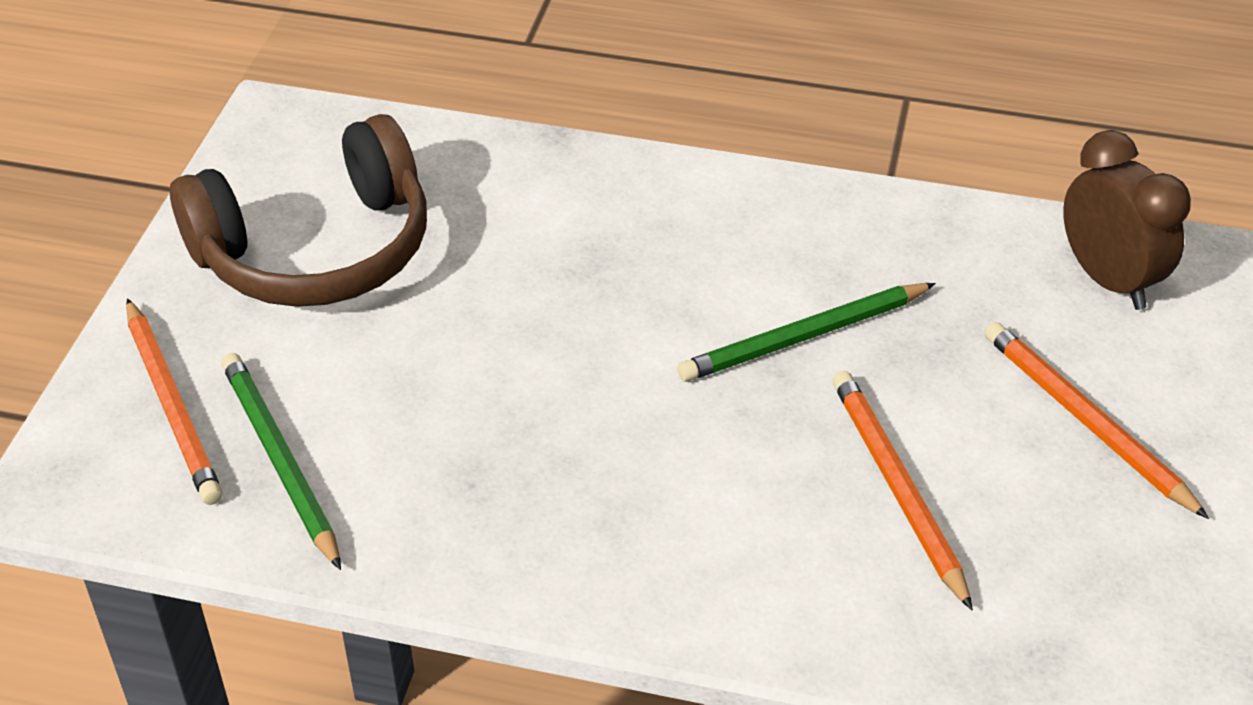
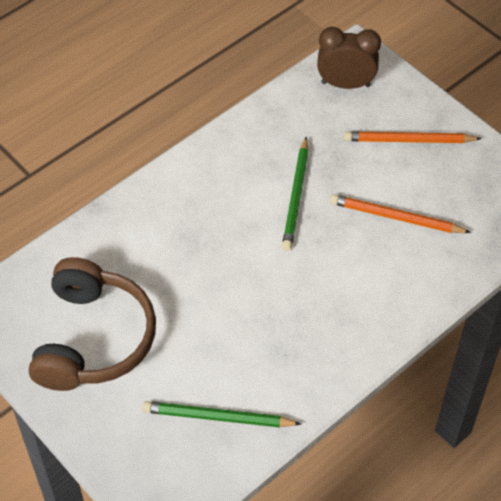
camera: 55 degrees left, 10 degrees up
(173, 405) = (149, 443): orange pencil -> none

